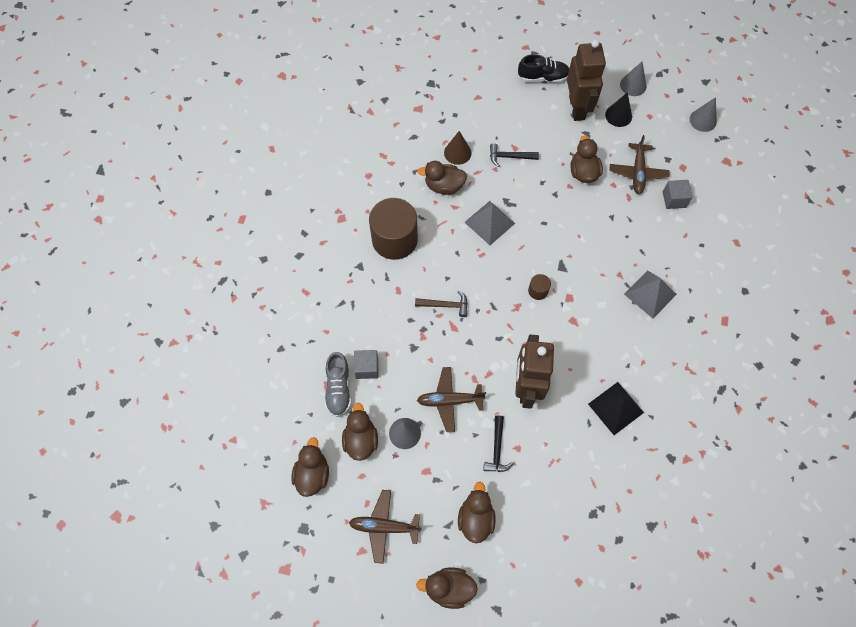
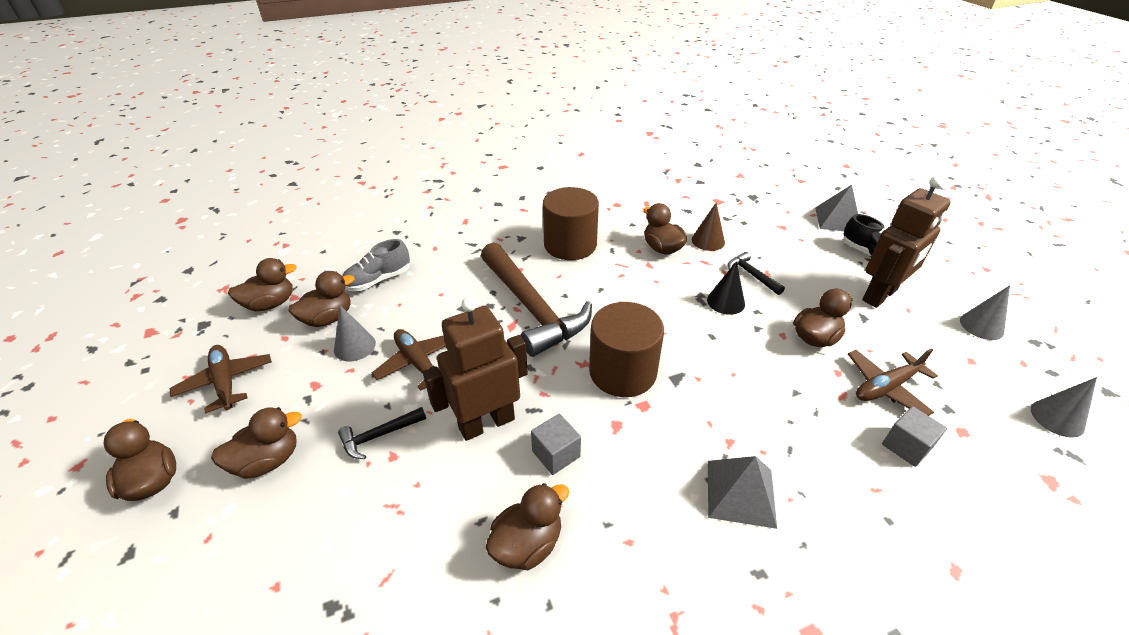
camera: 55 degrees right, 25 degrees down
(367, 368) = (414, 287): grey cube -> grey cube (556, 454)
(445, 305) = (532, 308): brown hammer -> brown hammer, size x2.35
(489, 222) = (661, 295): grey pyramid -> grey pyramid (838, 220)
(538, 291) = (622, 372): brown cylinder -> brown cylinder, size x2.36
(615, 408) = (527, 544): black pyramid -> brown duck
(618, 115) = (926, 332): black cone -> black cone (725, 302)

